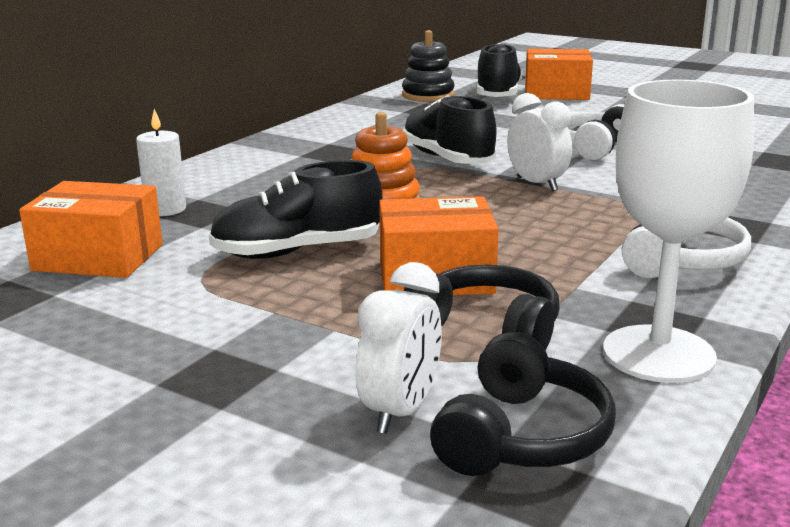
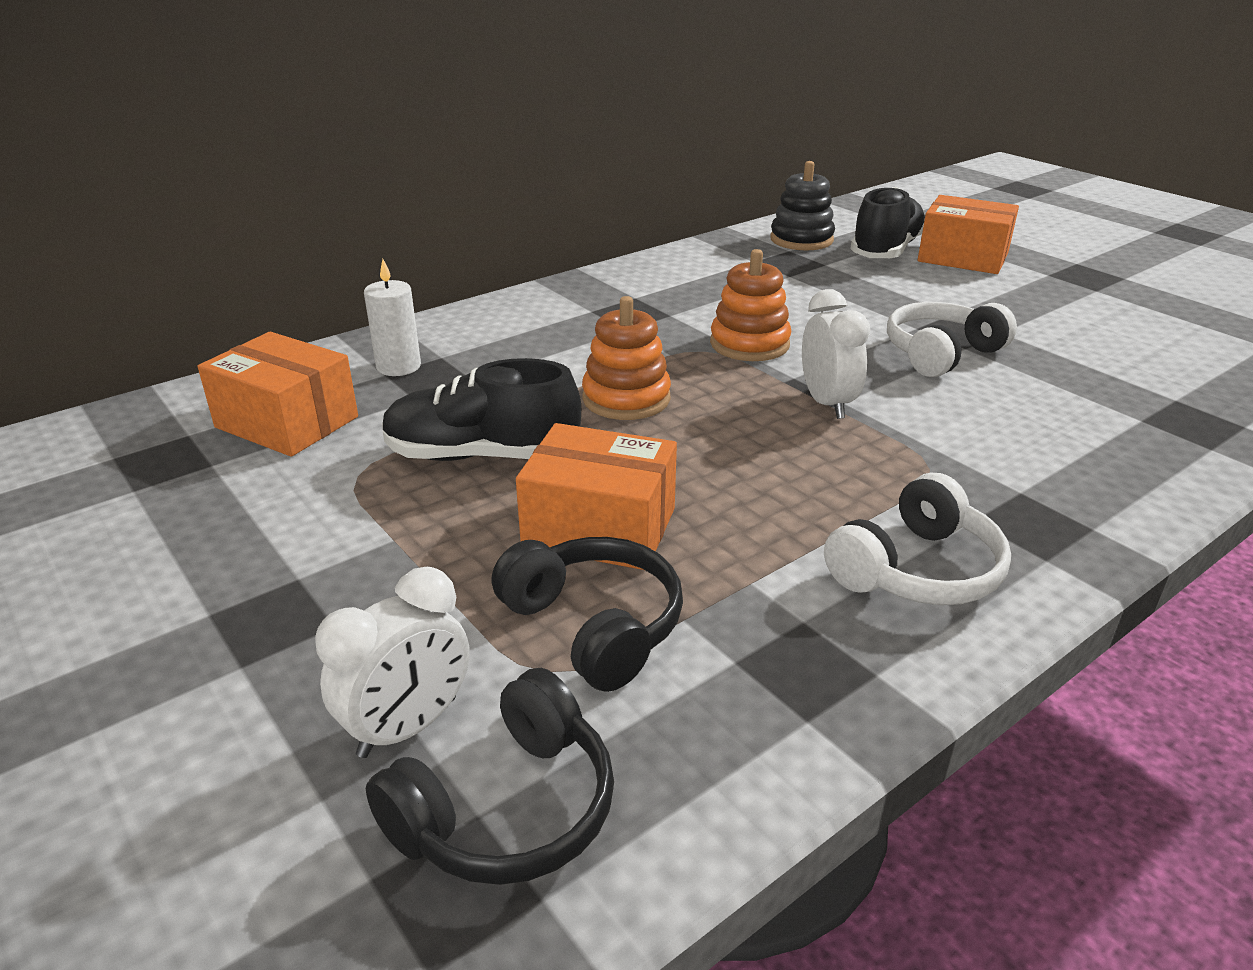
camera: 20 degrees right, 10 degrees up
(447, 159) = (749, 344): black shoe -> orange stacking toy
(658, 354) = (769, 722): white goblet -> none

